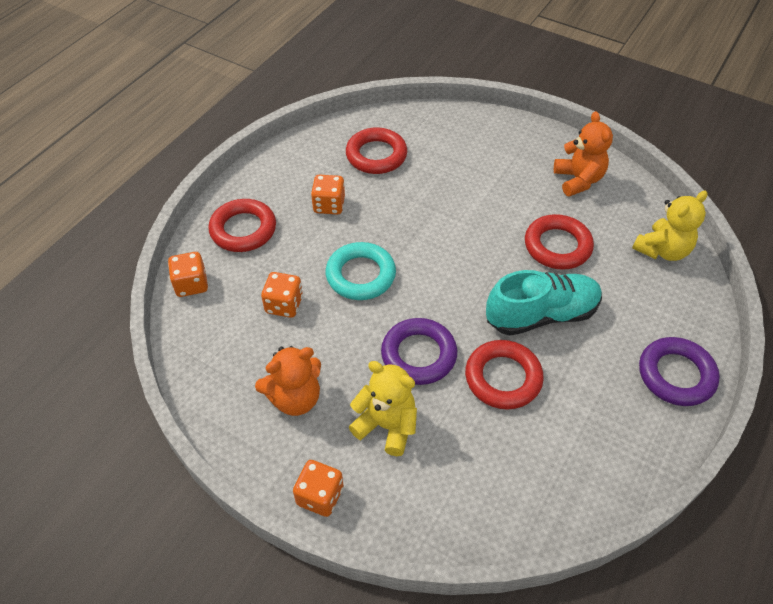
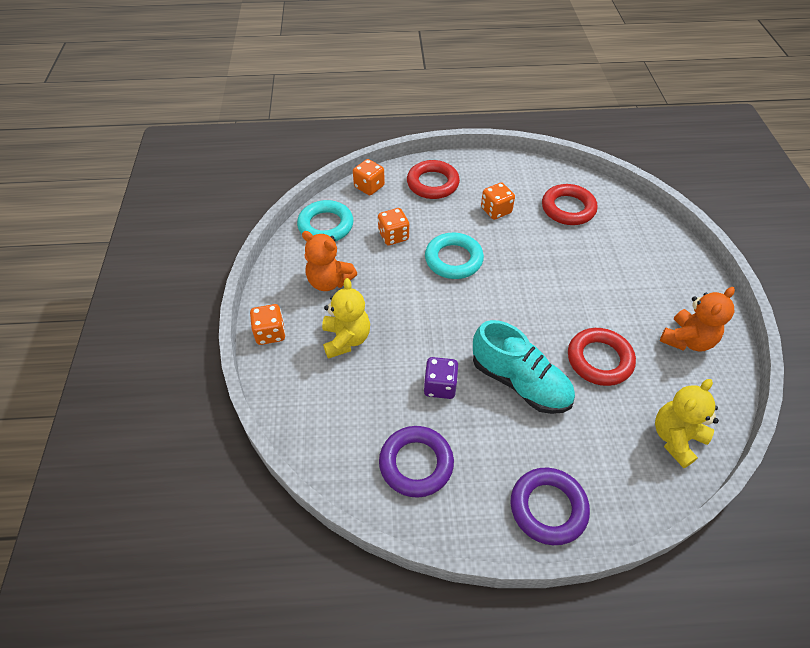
camera: 55 degrees right, 0 degrees up
(209, 356) = (326, 225): none -> turquoise ring
(418, 355) = (416, 326): purple ring -> purple ring (416, 464)
(503, 378) = (440, 386): red ring -> purple dice
(662, 250) = (676, 438): yellow teddy bear -> yellow teddy bear turned 120 degrees clockwise

